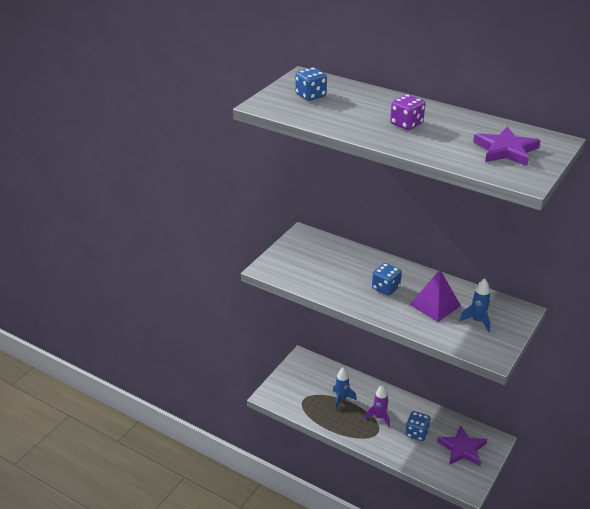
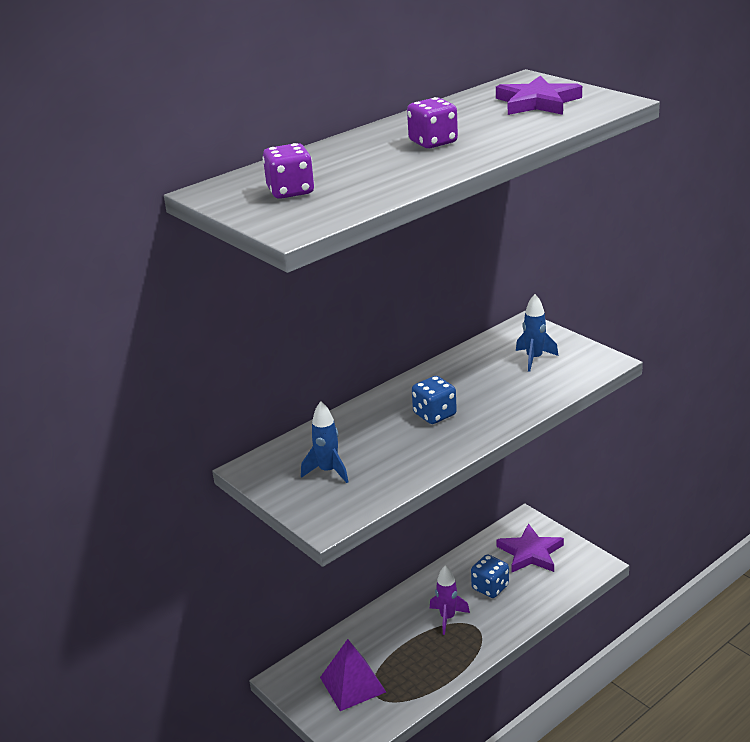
camera: 70 degrees left, 5 degrees down
(310, 95) = (290, 191): blue dice -> purple dice
(341, 400) = (397, 651): blue rocket -> blue rocket (328, 471)
(435, 305) = (489, 382): purple pyramid -> purple pyramid (353, 684)

